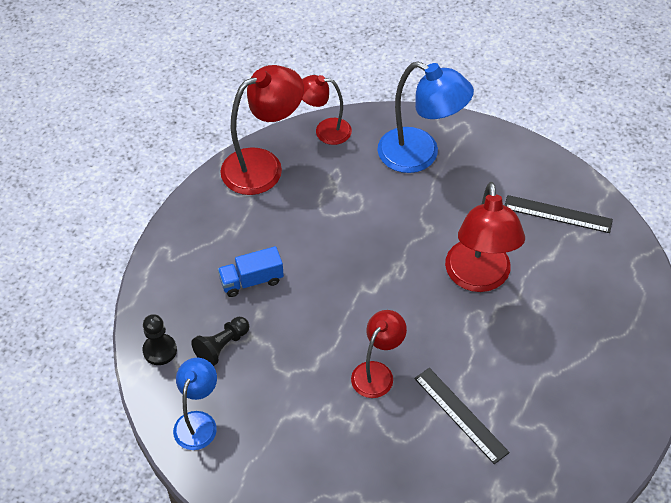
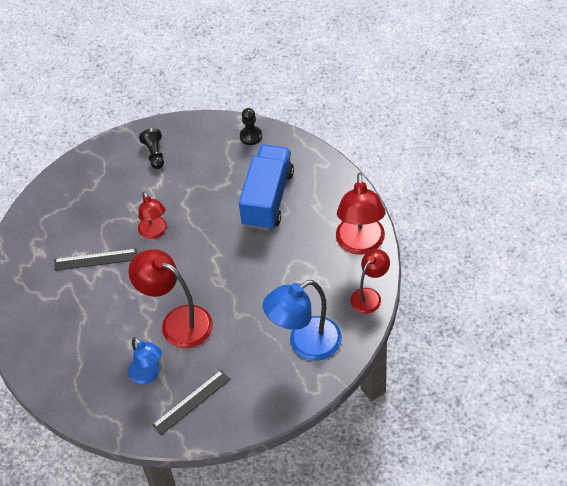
camera: 125 degrees right, 0 degrees up
(198, 422) = (190, 137): blue lamp -> blue lamp (148, 375)
(222, 346) = (231, 166): black pawn -> black pawn (154, 154)
(251, 280) = (268, 198): blue truck -> blue truck, size x1.95

